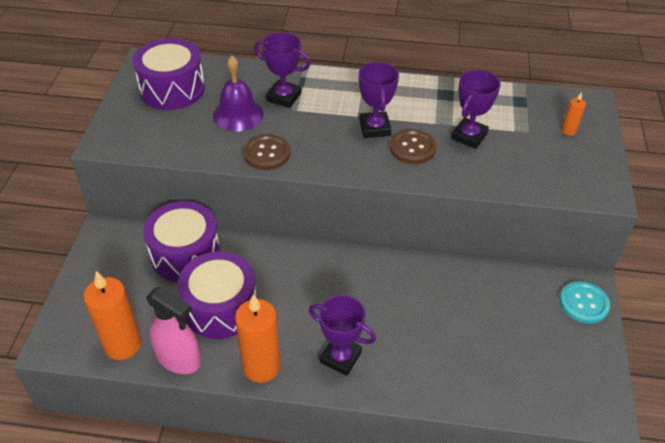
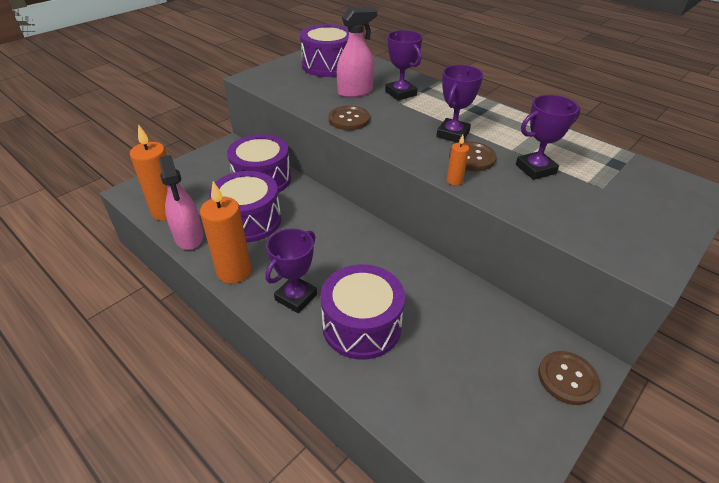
camera: 35 degrees right, 5 degrees down
(238, 114) = (355, 92): purple bell -> pink spray bottle
(340, 357) = (296, 297): purple trophy -> purple trophy turned 60 degrees clockwise
(416, 349) = (362, 325): none -> purple drum
(568, 131) = (651, 203): orange candle -> orange candle (454, 181)
(584, 303) = (567, 378): turquoise button -> brown button

